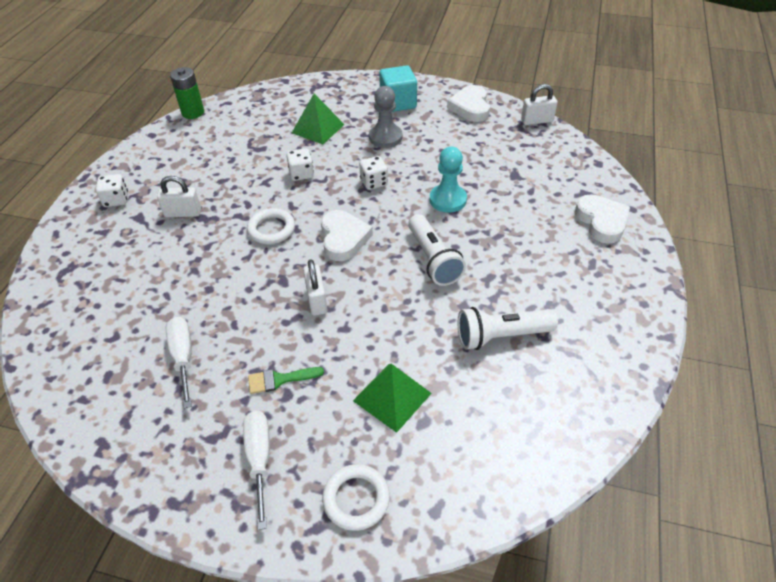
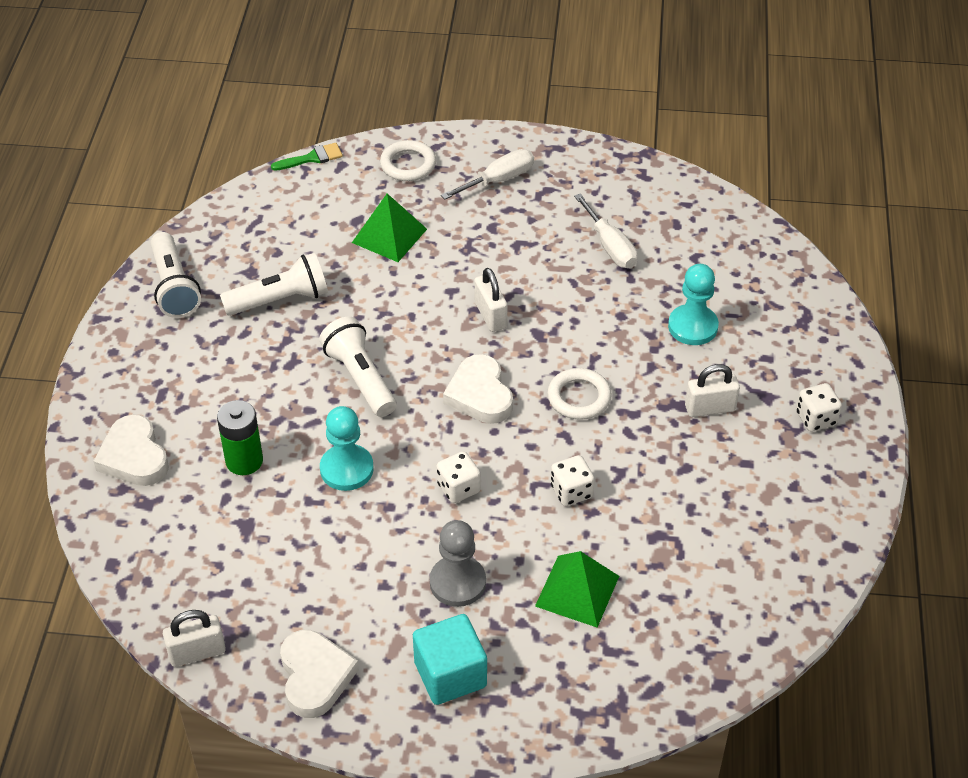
camera: 170 degrees right, 0 degrees up
(157, 272) = (692, 326): none -> turquoise pawn
(193, 112) = (812, 605): green battery -> green battery (244, 461)
(260, 459) = (498, 180): white screwdriver -> white screwdriver turned 105 degrees counterclockwise
(280, 379) = (503, 238): green brush -> green brush (312, 158)
(604, 361) = (174, 287): none -> white flashlight

